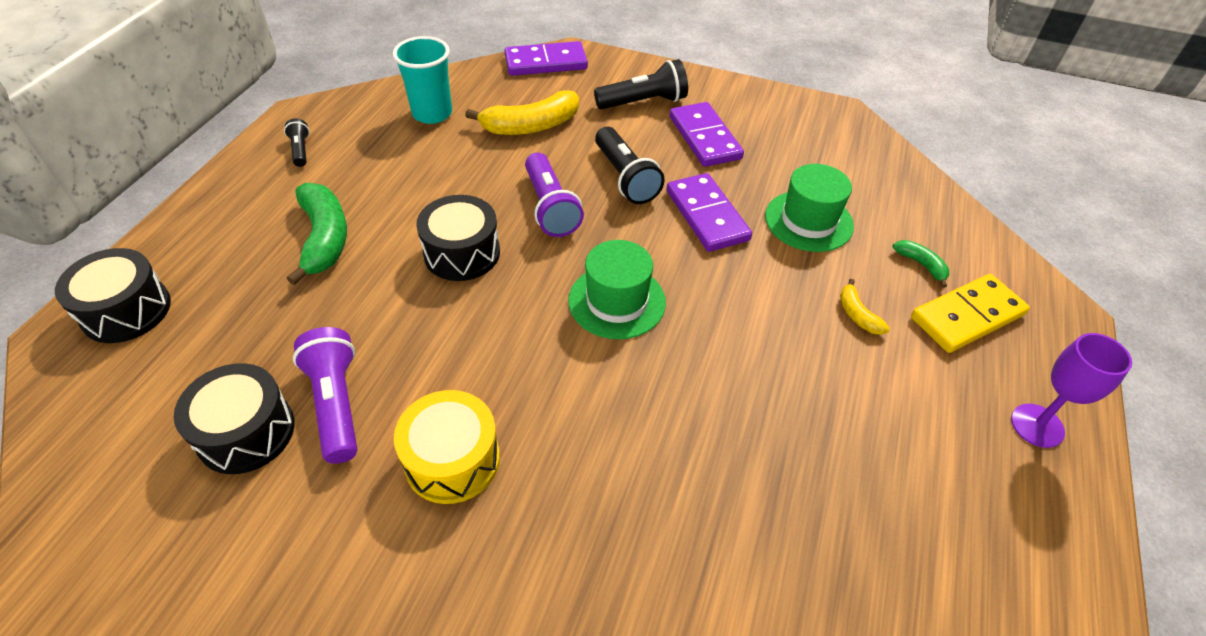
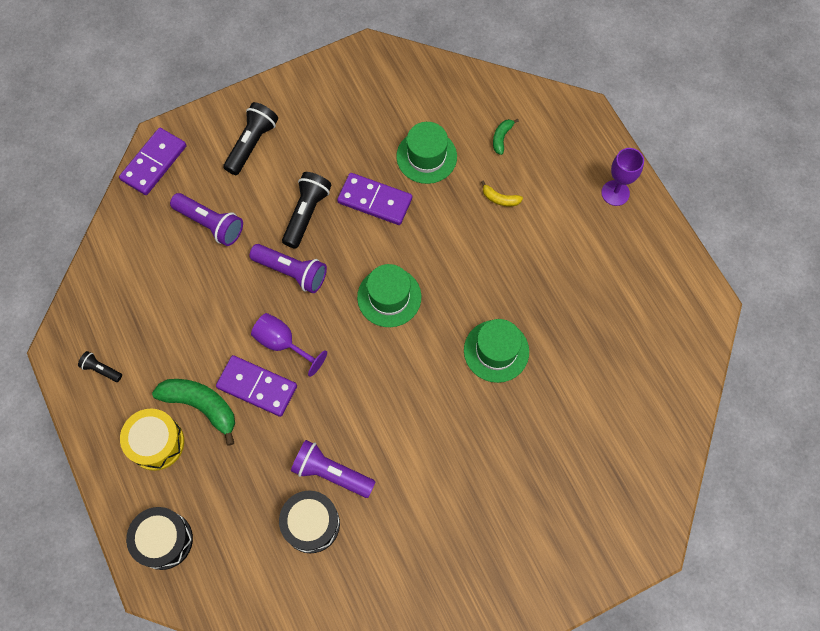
camera: 45 degrees left, 20 degrees up
(432, 113) = (140, 270): turquoise cup -> none
(452, 460) = (412, 443): yellow drum -> yellow drum (156, 443)
(462, 253) = (283, 343): black drum -> purple goblet
(531, 126) = (210, 224): yellow banana -> purple flashlight
(625, 178) = (306, 213): black flashlight -> black flashlight turned 90 degrees counterclockwise
(675, 458) = (496, 351): none -> green hat
(704, 138) = (316, 142): purple domino -> purple domino (257, 387)
(921, 265) = (501, 138): green banana -> green banana turned 75 degrees counterclockwise
(967, 316) = (545, 154): yellow domino -> none

